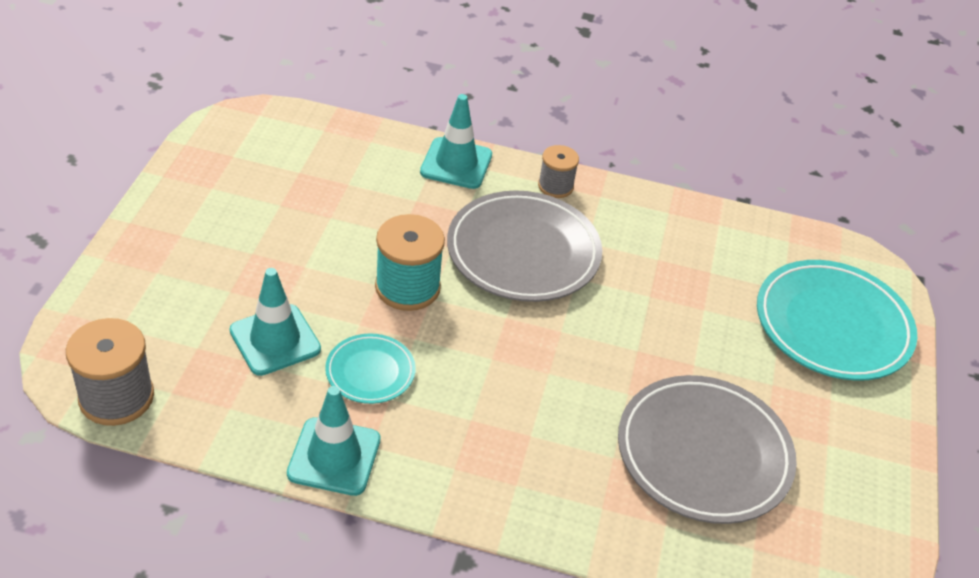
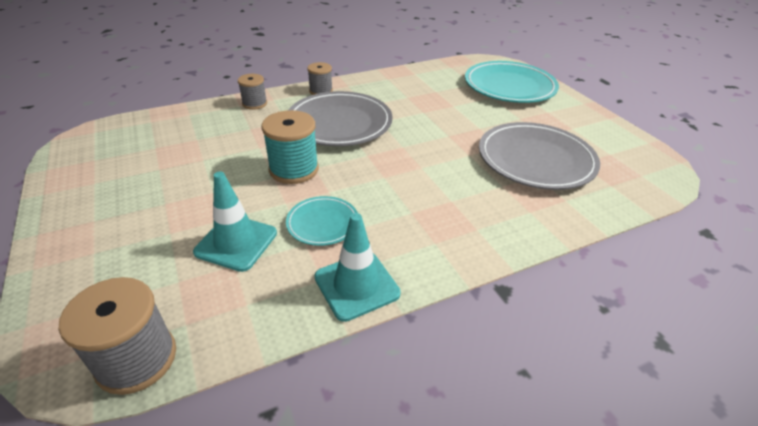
camera: 35 degrees left, 5 degrees down
(456, 163) = (254, 103): turquoise traffic cone -> grey spool

